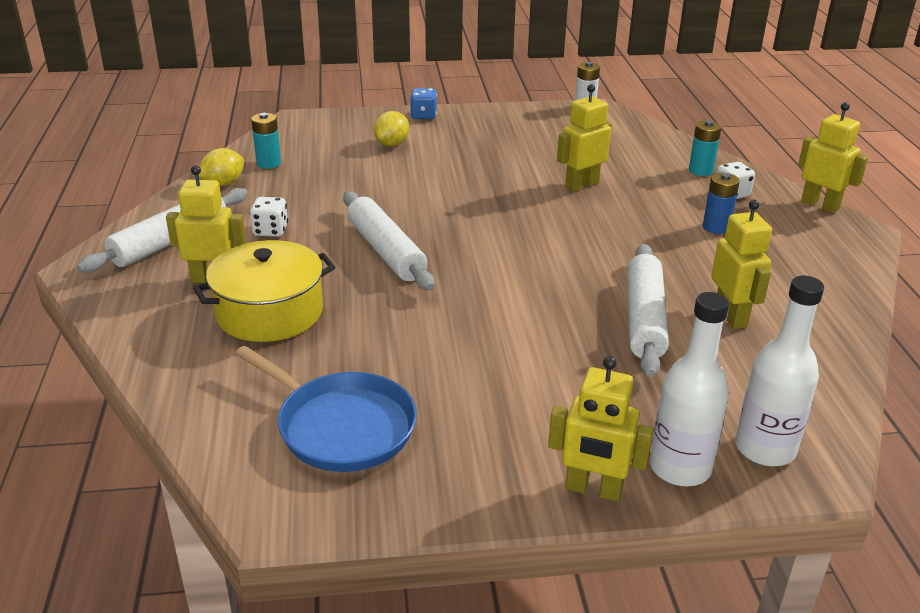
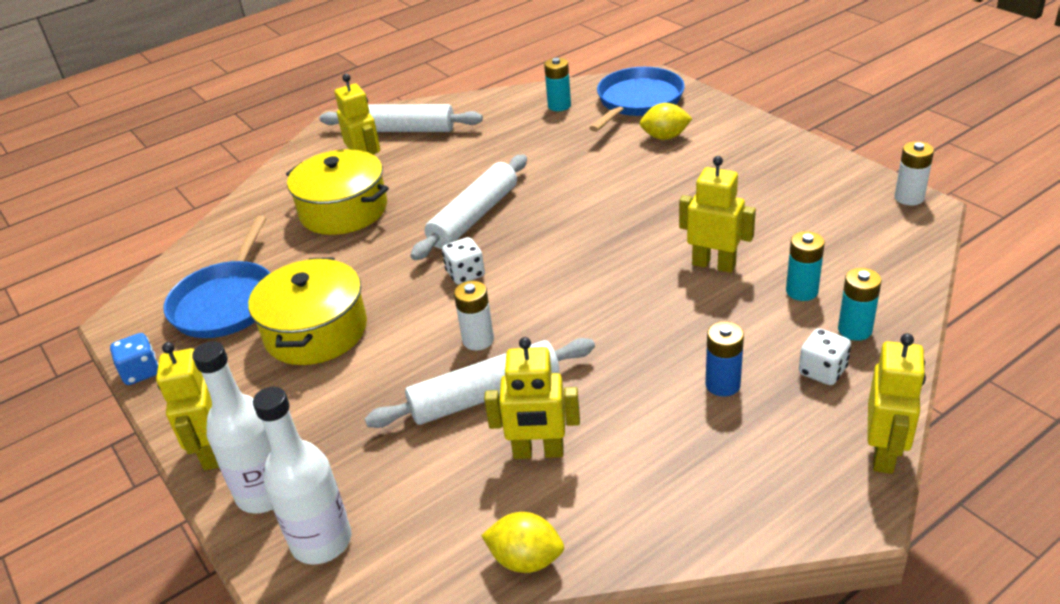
camera: 65 degrees right, 5 degrees up
(223, 183) = (505, 106): yellow lemon -> yellow lemon (526, 559)
(270, 231) = (455, 157): white dice -> white dice (465, 274)
(320, 135) = (638, 101): none -> blue pan
(423, 115) = (746, 125): blue dice -> blue dice (141, 372)
(462, 380) = (316, 331): none -> yellow pot
(569, 301) = (478, 340): none -> white battery
(644, 170) = (801, 291): none -> turquoise battery
(731, 316) = (538, 452): yellow robot -> yellow robot turned 45 degrees clockwise

